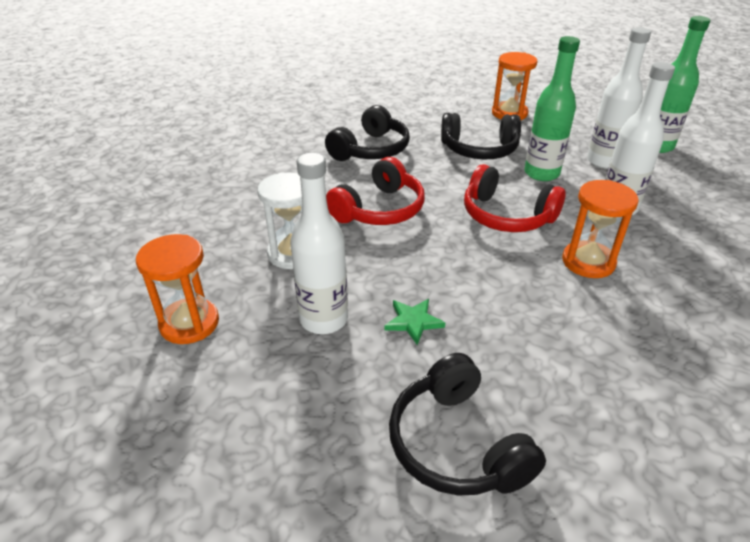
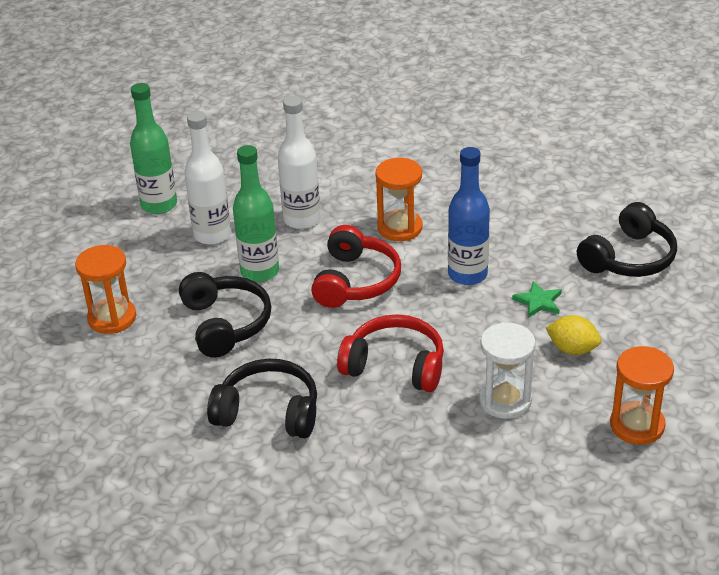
camera: 110 degrees left, 0 degrees up
(324, 319) = (572, 349): white bottle -> yellow lemon
(486, 285) = (467, 274): none -> blue bottle

